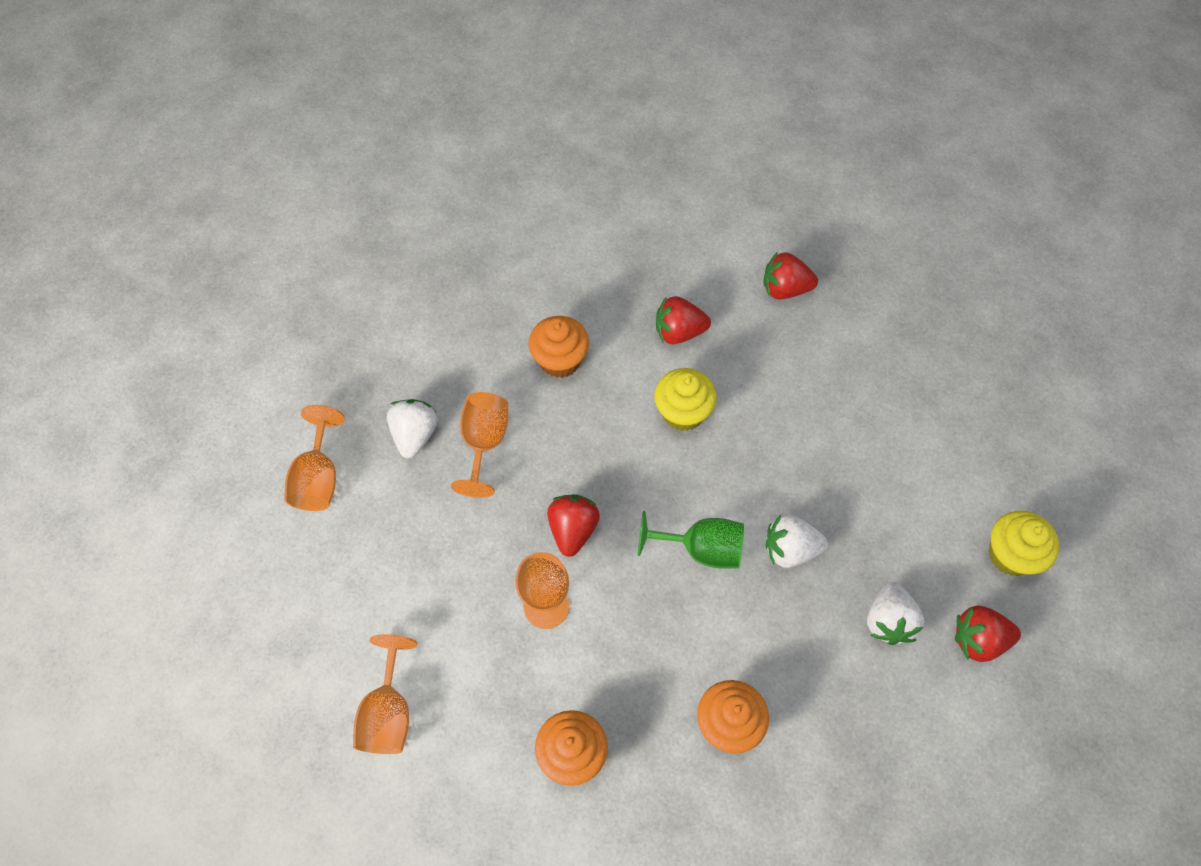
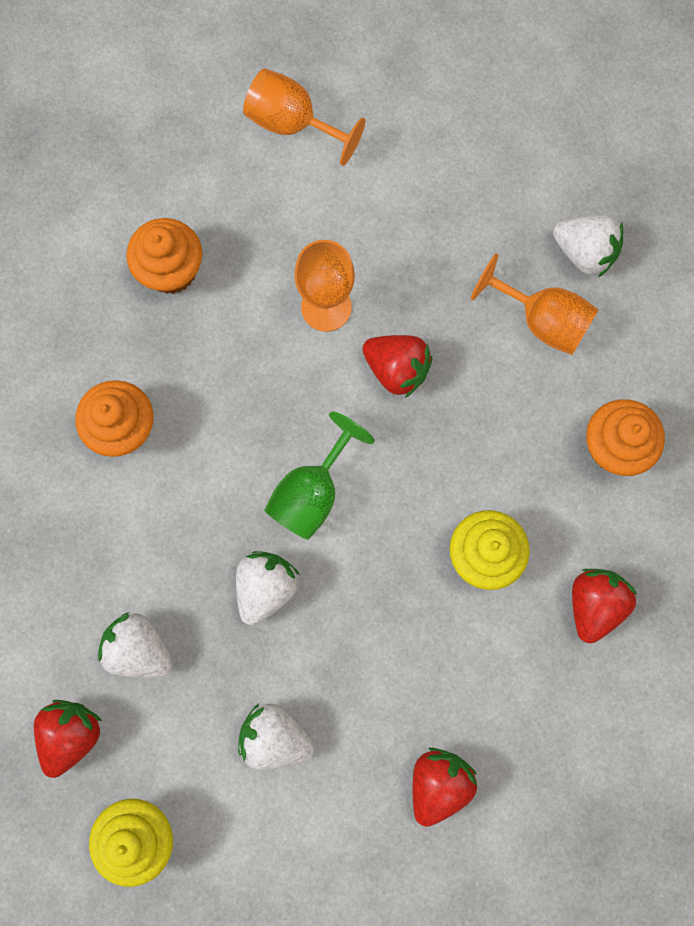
camera: 115 degrees right, 15 degrees up
(318, 478) = (574, 140): orange goblet -> none
(785, 289) = (601, 772): red strawberry -> red strawberry (438, 783)
(888, 494) = (275, 737): none -> white strawberry

